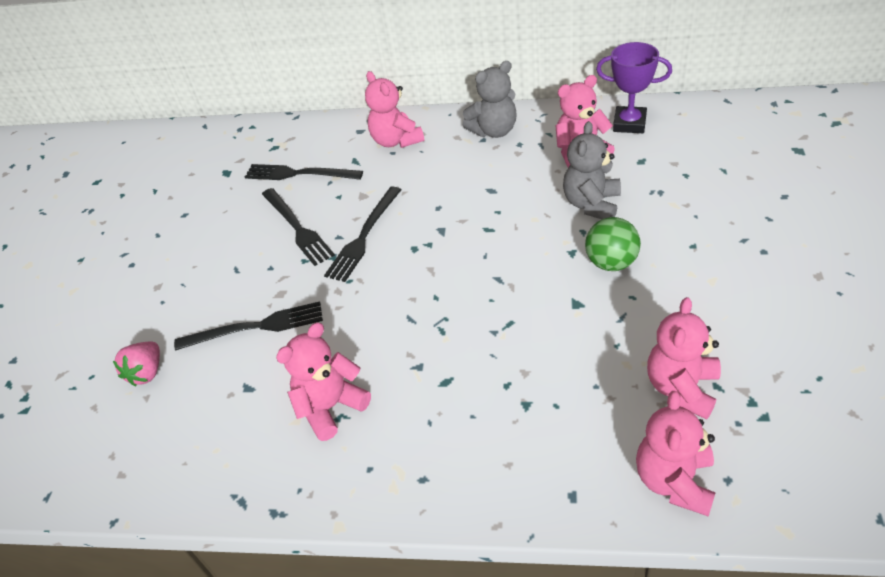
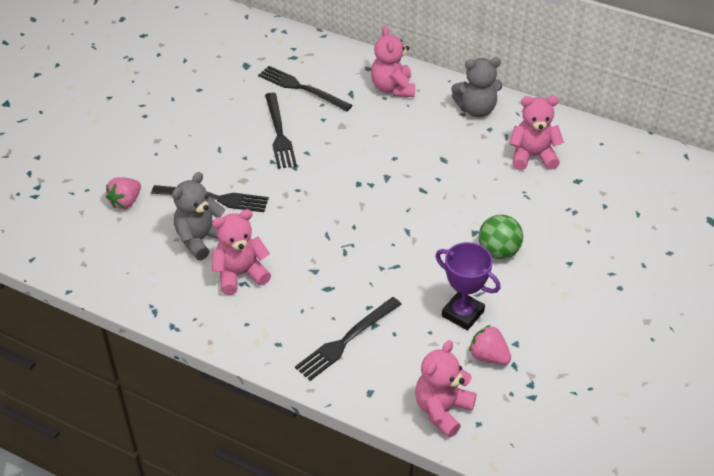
camera: 15 degrees right, 0 degrees up
(364, 236) = (325, 159): black fork -> black fork (346, 340)
(591, 204) = (514, 201): grey teddy bear -> grey teddy bear (200, 239)
(629, 124) = (590, 145): purple trophy -> purple trophy (462, 313)
(681, 388) = (488, 356): pink teddy bear -> pink strawberry

